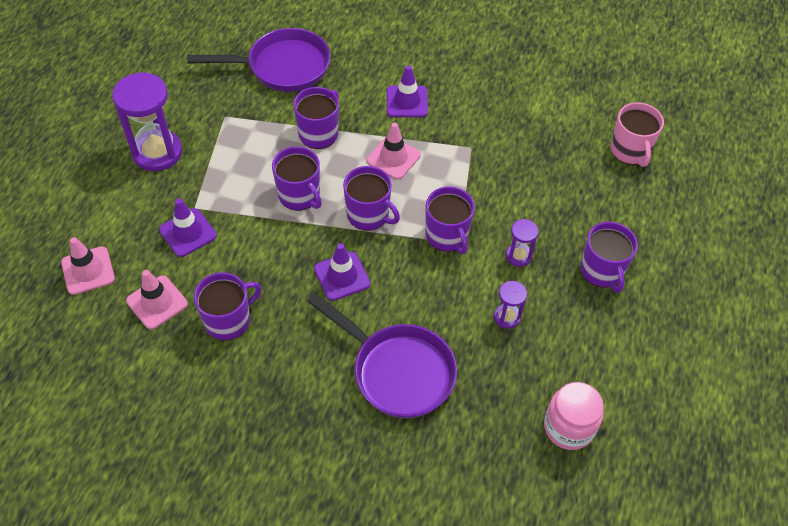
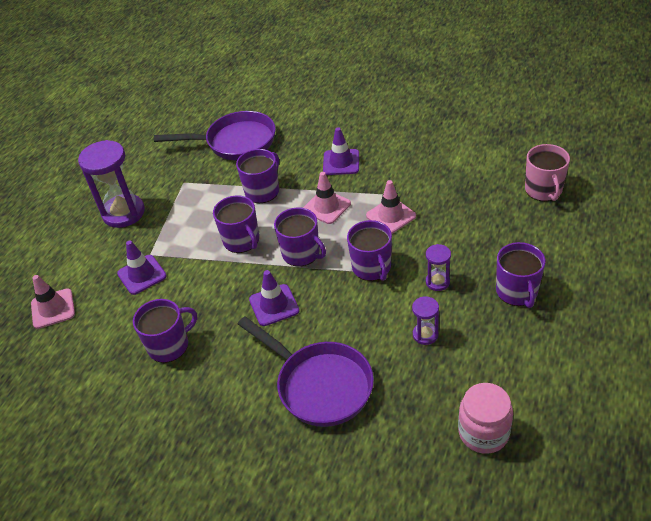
camera: 10 degrees right, 10 degrees down
(157, 302) = (108, 332): pink traffic cone -> pink traffic cone (391, 216)

